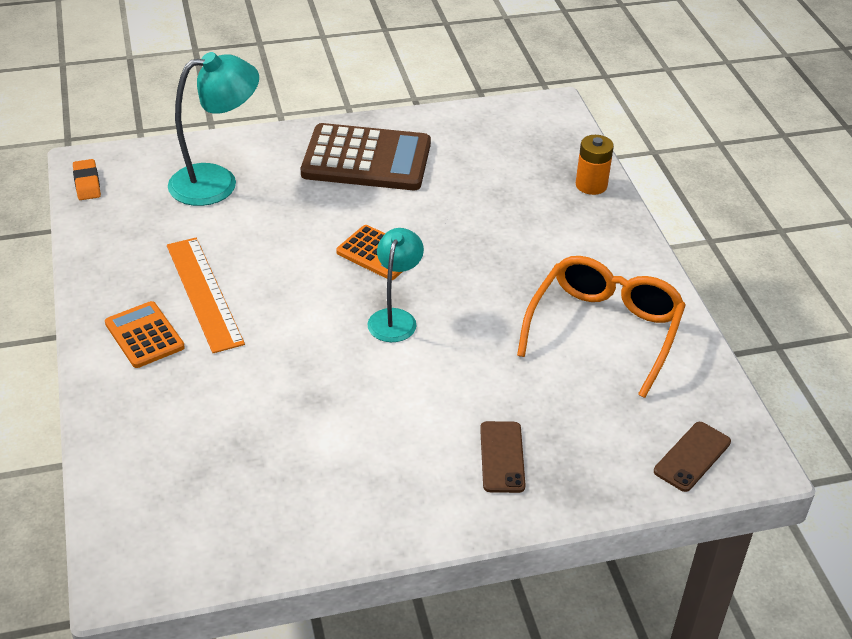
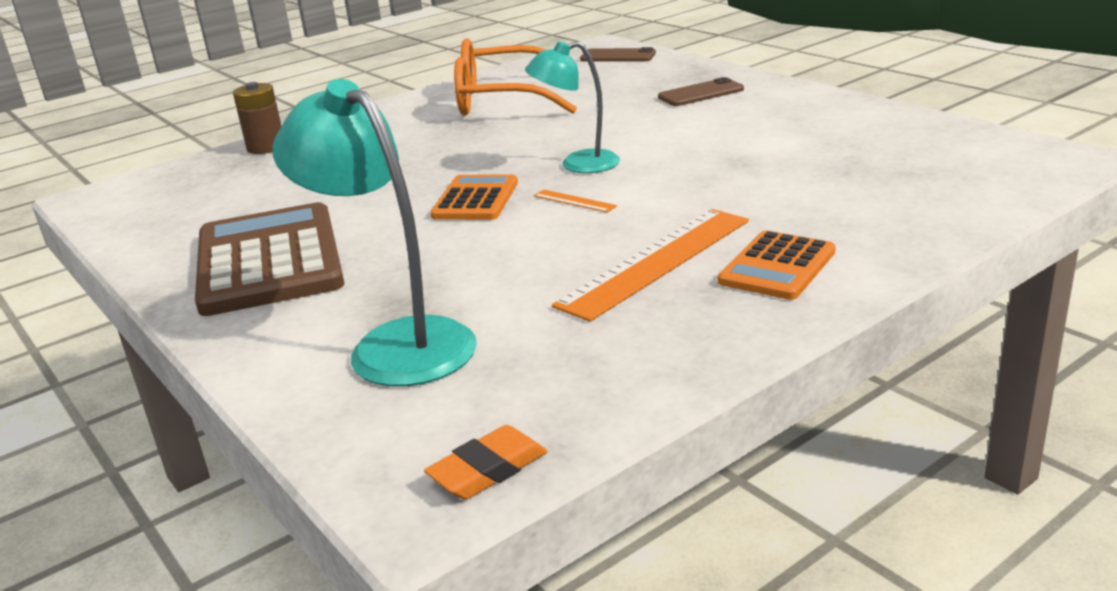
camera: 110 degrees left, 15 degrees down
(328, 293) = (574, 201): none -> orange ruler
(591, 185) = (266, 147): orange battery -> brown battery

